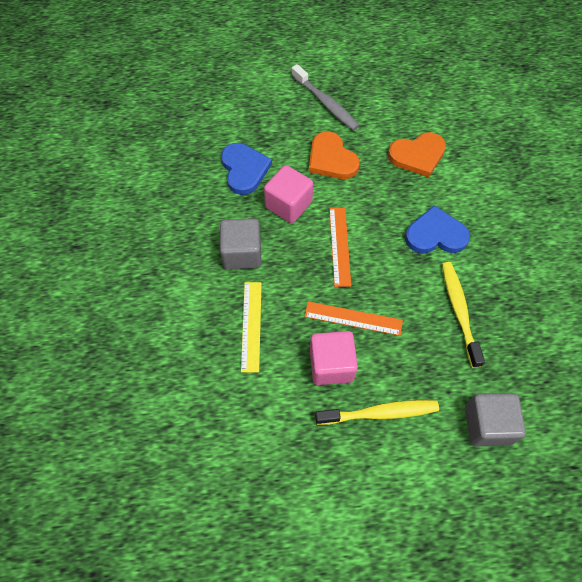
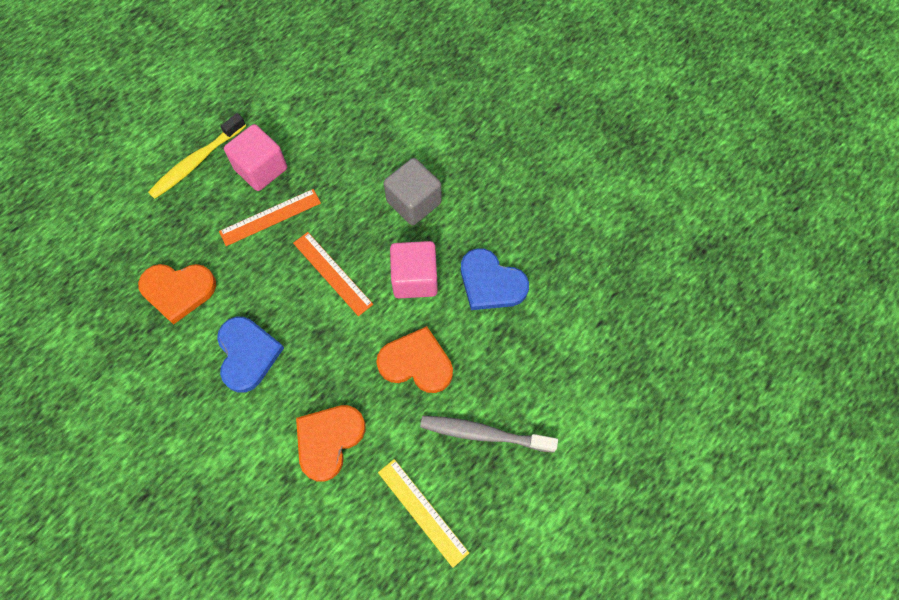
camera: 140 degrees right, 5 degrees up
(251, 325) = (351, 152): yellow ruler -> yellow ruler (422, 512)
(435, 234) = (247, 354): blue heart -> blue heart turned 60 degrees counterclockwise
(459, 311) = (178, 291): yellow toothbrush -> orange heart
(487, 425) = (102, 212): grey cube -> none

